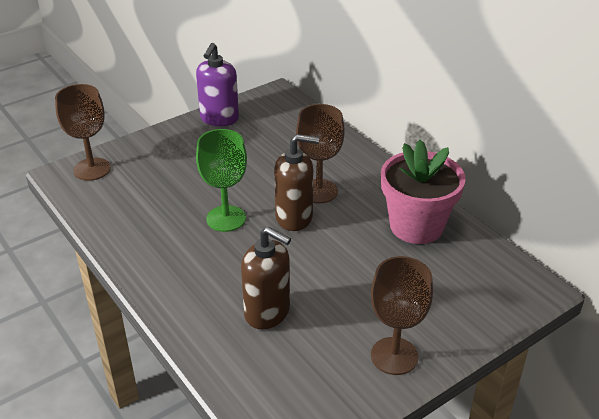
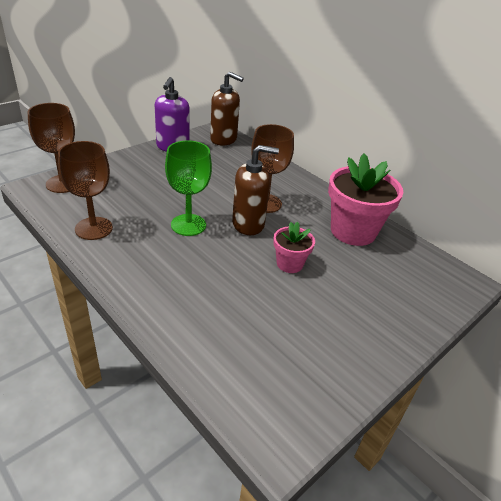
camera: 10 degrees left, 0 degrees up
(267, 312) = (238, 307): brown soap dispenser -> brown soap dispenser (224, 139)
(332, 265) = (289, 264): none -> pink flower pot
(394, 356) = (363, 345): brown goblet -> brown goblet (93, 228)

